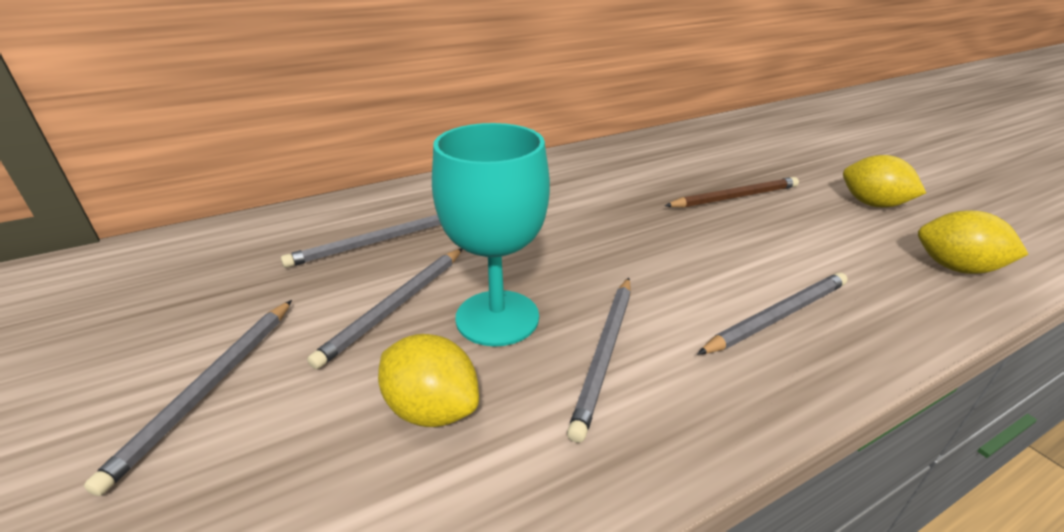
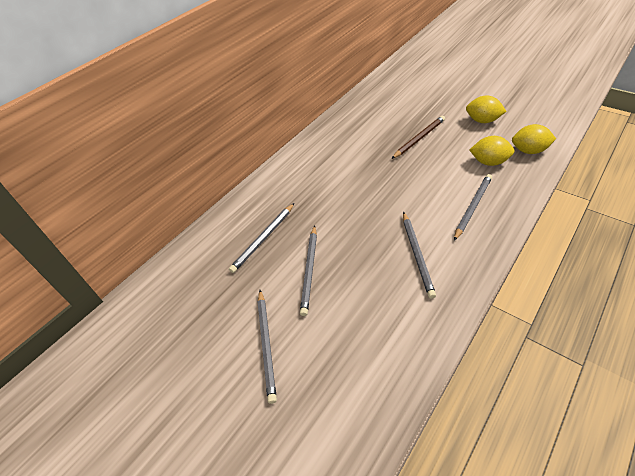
camera: 20 degrees left, 15 degrees up
(432, 409) = (368, 310): yellow lemon -> yellow lemon (488, 162)
(497, 318) = (360, 256): turquoise goblet -> none

